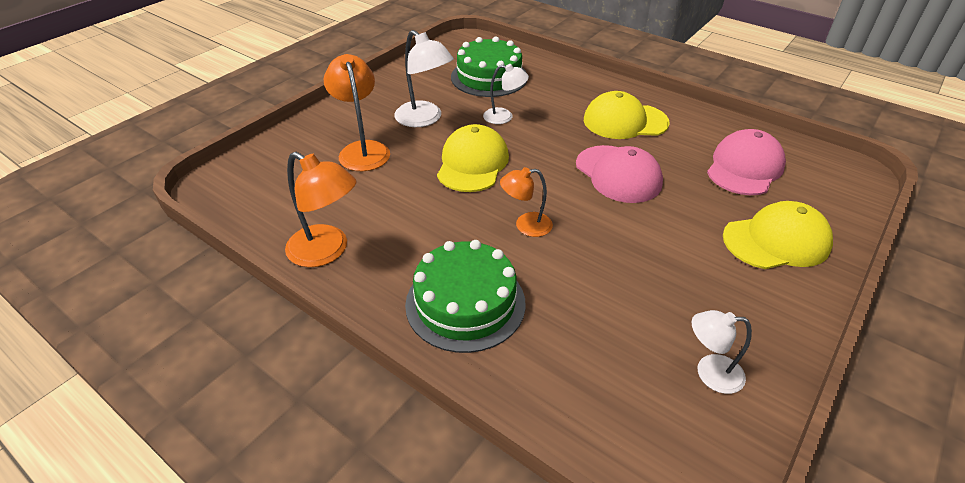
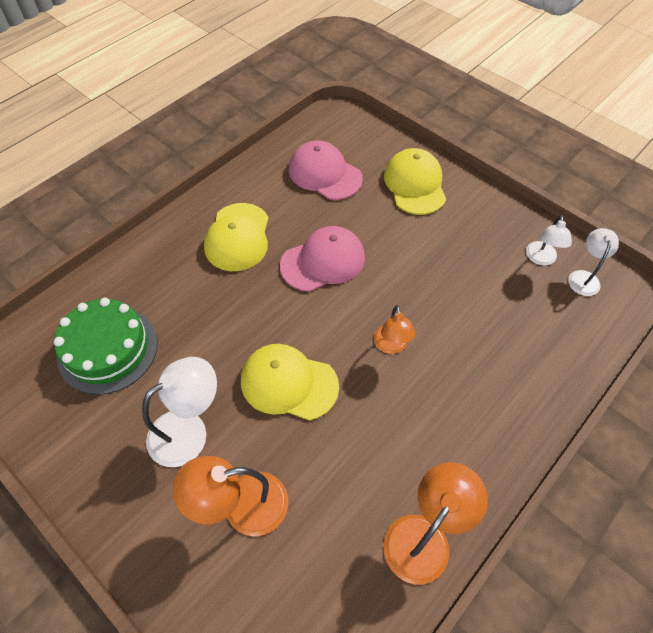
camera: 85 degrees left, 15 degrees up
(465, 303) = (488, 405): green cake -> none
(504, 117) = (204, 343): white lamp -> white lamp (584, 277)

